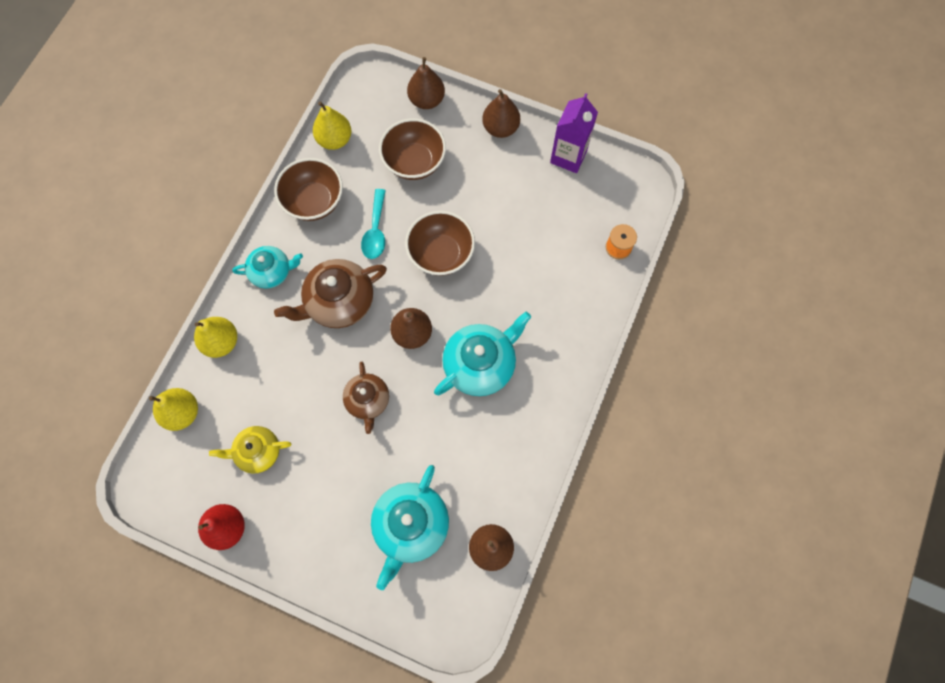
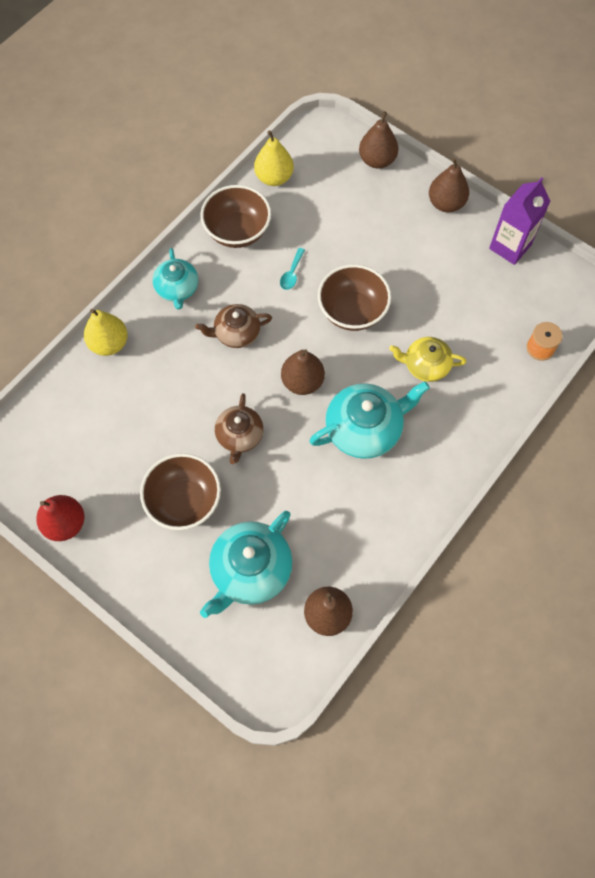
camera: 15 degrees right, 5 degrees down
(182, 413) = (52, 401): yellow pear -> none
(257, 452) = (115, 457): yellow teapot -> yellow teapot (426, 365)
(271, 272) = (177, 288): turquoise teapot -> turquoise teapot turned 75 degrees clockwise
(339, 301) = (236, 333): brown teapot -> brown teapot, size x0.63
(375, 231) = (292, 273): turquoise spoon -> turquoise spoon, size x0.64
(414, 162) = (348, 216): brown bowl -> brown bowl (184, 501)

